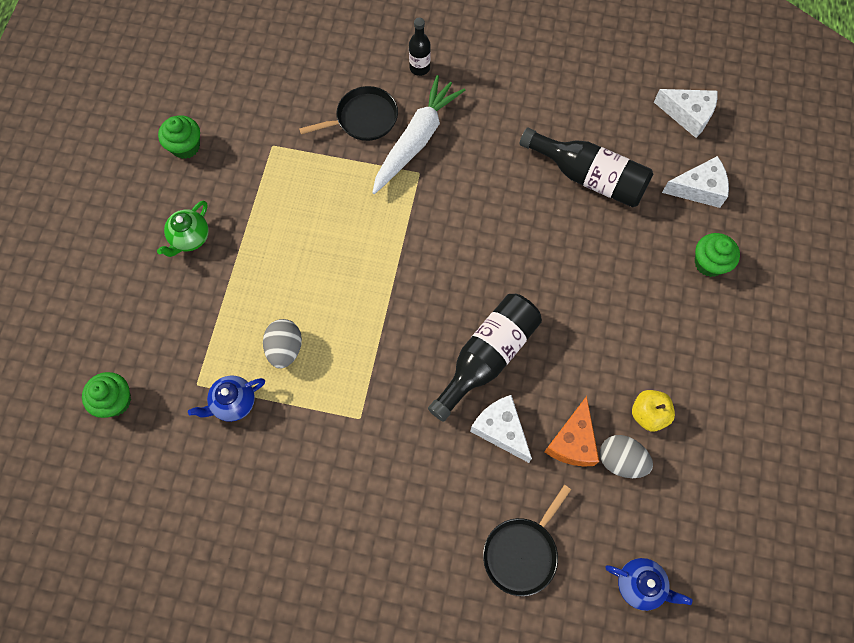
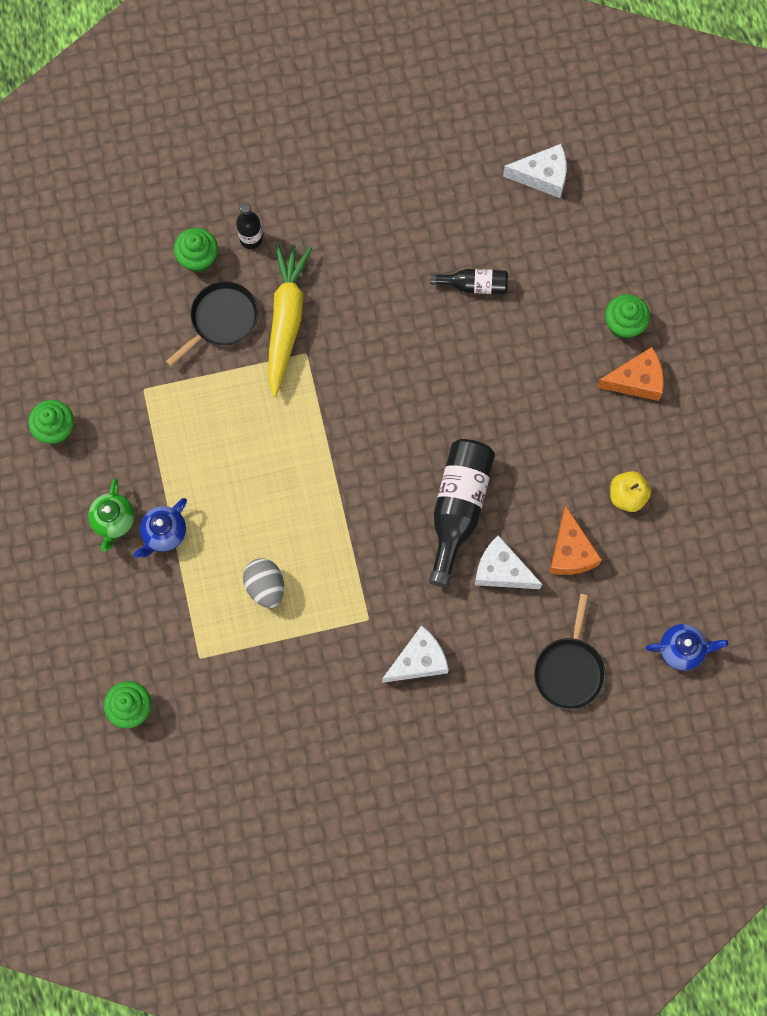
camera: 25 degrees left, 5 degrees up
(233, 403) = (244, 659): blue teapot -> blue teapot (164, 534)
(370, 65) = (198, 258): none -> green cupcake
(416, 140) = (286, 320): white carrot -> yellow carrot
(589, 177) = (474, 285): black bottle -> black bottle, size x0.55
(621, 460) = (620, 549): grey egg -> none
(699, 189) = (584, 251): white cheese -> white cheese (418, 660)
(700, 315) = (636, 380): none -> orange cheese

